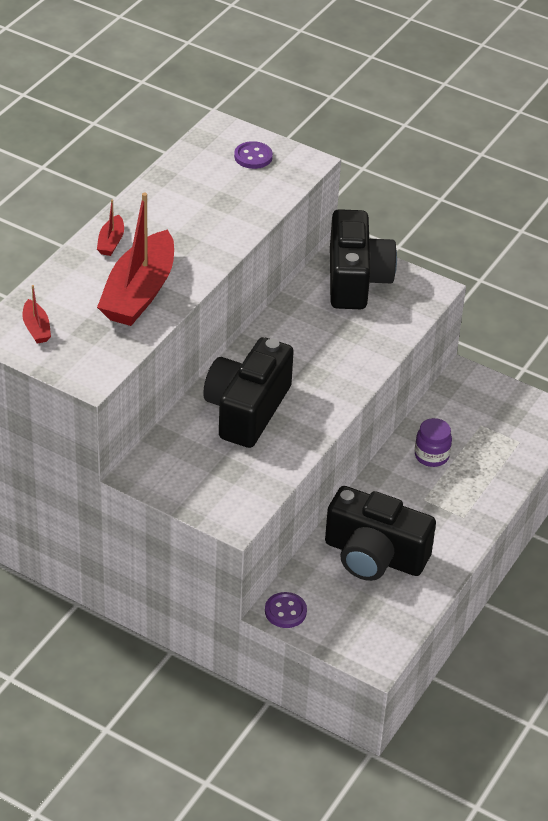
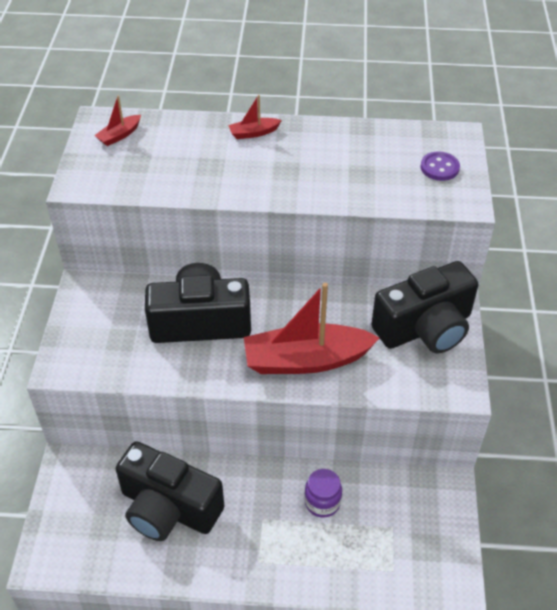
camera: 65 degrees right, 5 degrees up
(139, 293) = (202, 171): red boat -> red boat (306, 360)
(285, 611) = (69, 469): purple button -> none
(374, 556) = (168, 508): black camera -> black camera turned 60 degrees counterclockwise

